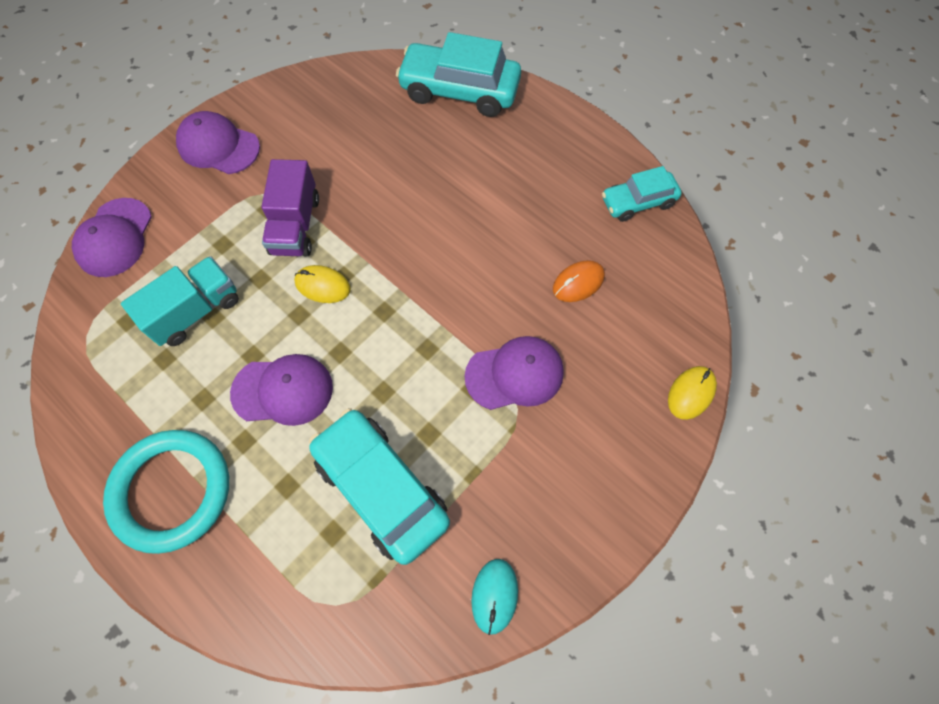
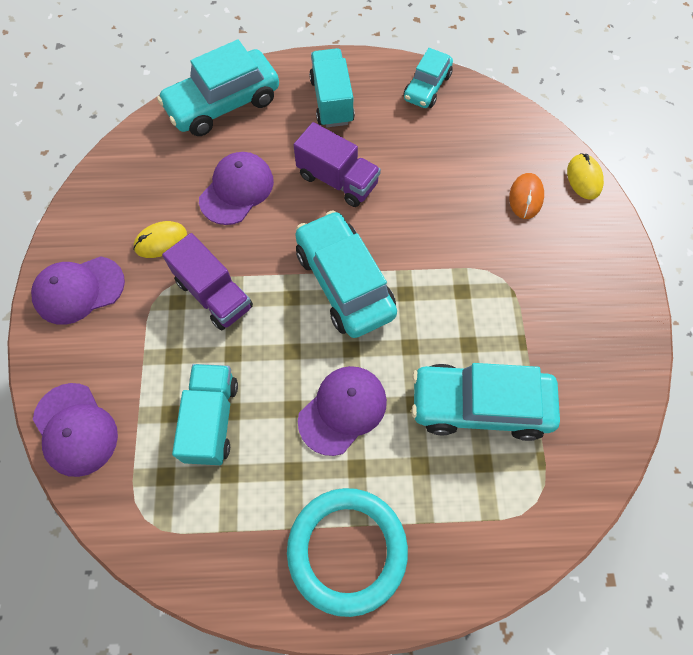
camera: 45 degrees left, 0 degrees up
(322, 286) = (285, 317): yellow mouse -> yellow mouse (161, 241)
(392, 299) = (344, 283): none -> turquoise car
(478, 217) = (337, 180): none -> purple truck
(494, 596) = (614, 398): turquoise mouse -> none
(515, 374) = (476, 259): purple cap -> purple cap (237, 190)
(544, 152) = (331, 101): none -> turquoise truck
(578, 283) = (449, 168): orange mouse -> orange mouse (526, 197)

